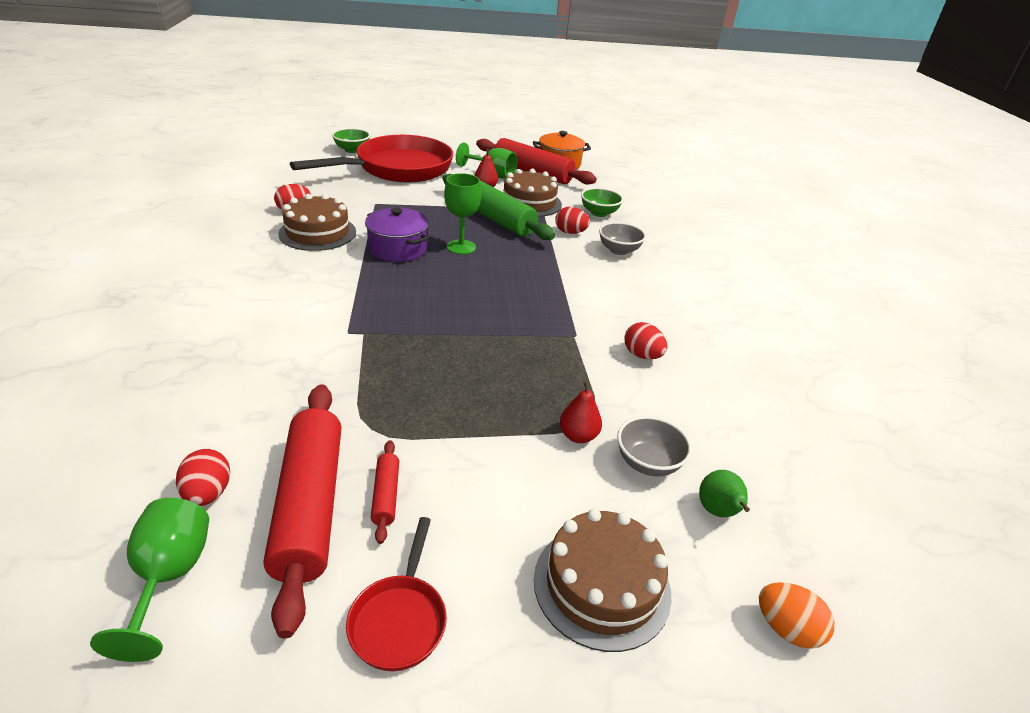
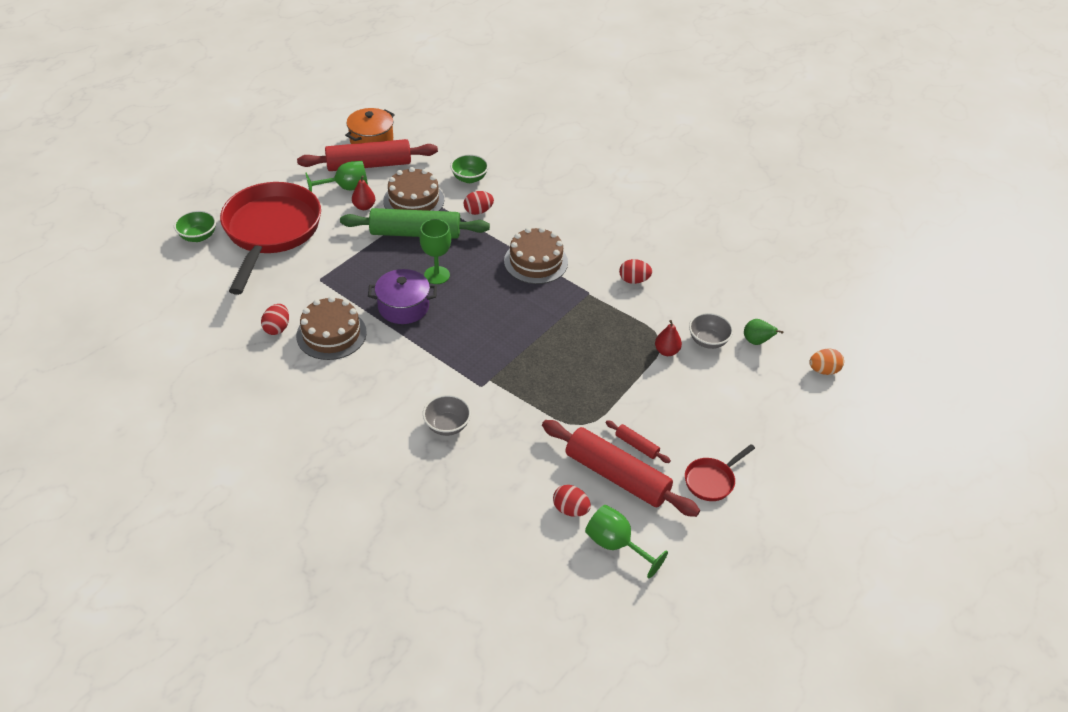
camera: 45 degrees left, 10 degrees up
(400, 619) = (712, 480): red pan -> red pan turned 90 degrees clockwise
(602, 585) = (755, 408): brown cake -> brown cake (536, 261)
(619, 250) = (525, 206): grey bowl -> grey bowl (447, 425)

